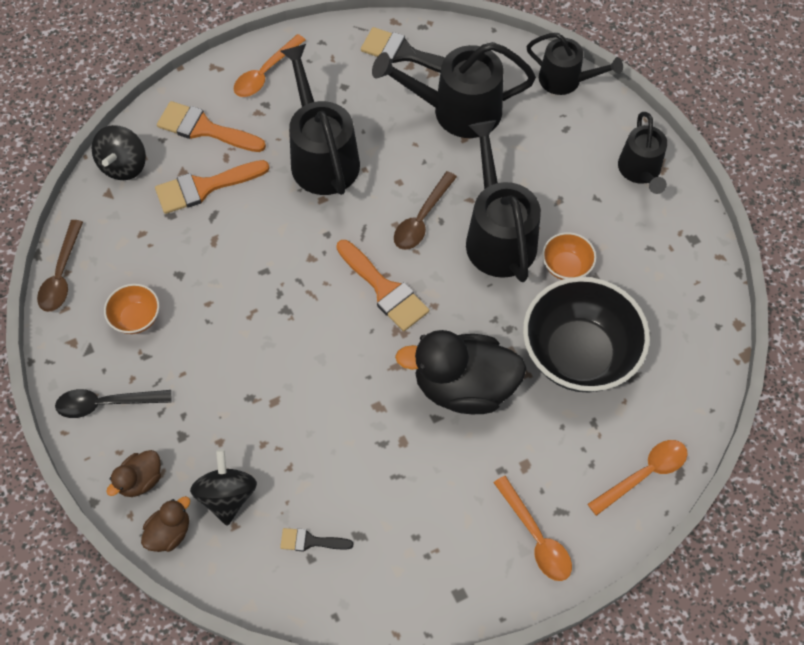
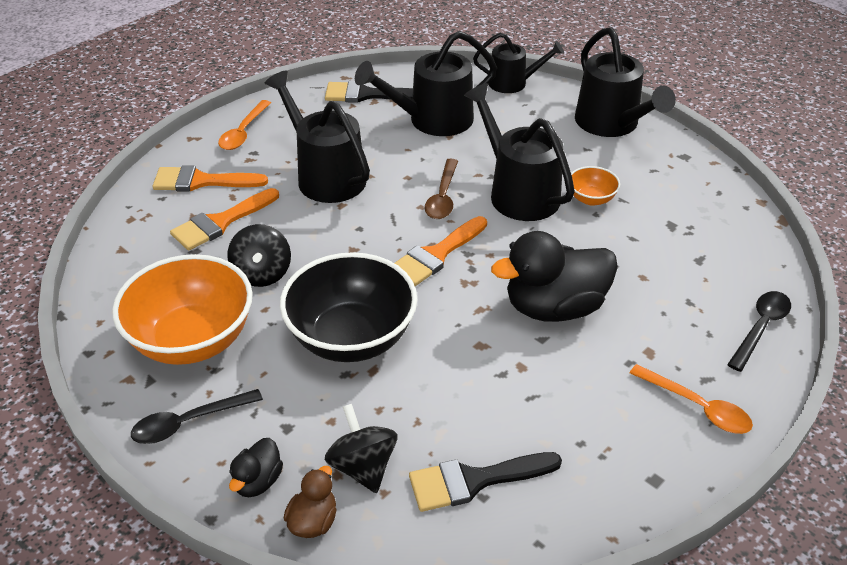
camera: 20 degrees left, 20 degrees down
(61, 275) = (94, 325): brown spoon -> none
(124, 165) = (130, 225): black spinning top -> black spinning top (262, 273)
(136, 318) = (192, 340): orange bowl -> orange bowl, size x2.20
(140, 480) = (258, 481): brown duck -> black duck
(310, 541) = (474, 481): black brush -> black brush, size x1.85
(384, 289) = (436, 255): orange brush -> orange brush turned 105 degrees clockwise
(578, 354) = (642, 256): black bowl -> black bowl (351, 338)
(640, 171) = (611, 124): black watering can -> black watering can, size x1.59
(644, 474) = (760, 328): orange spoon -> black spoon

